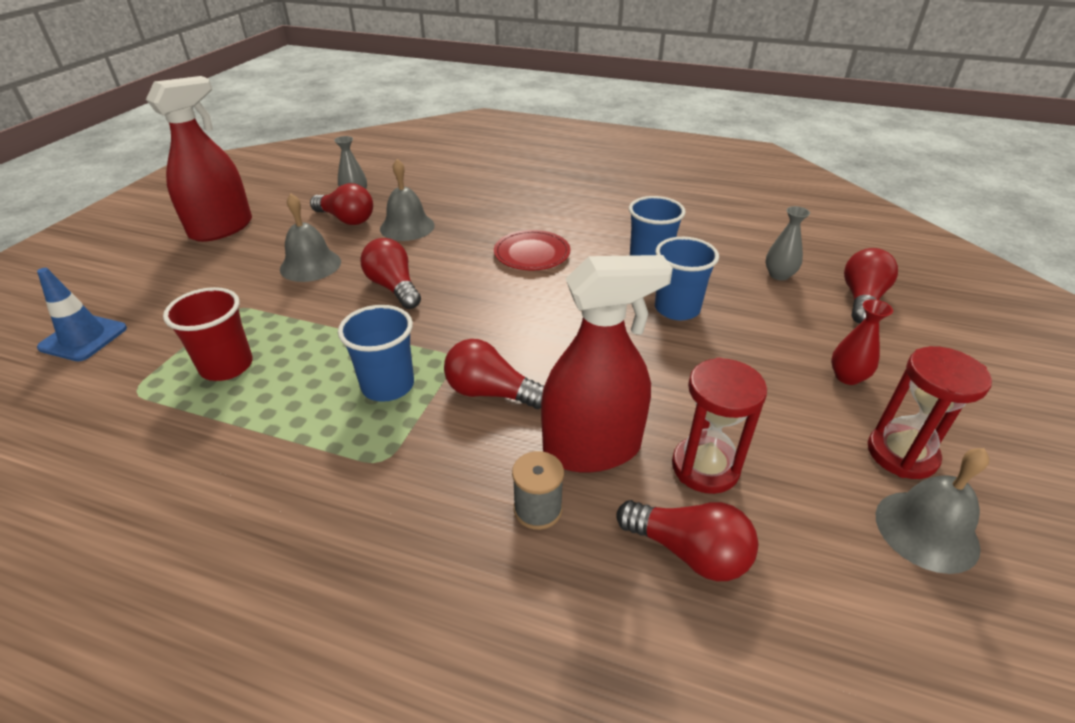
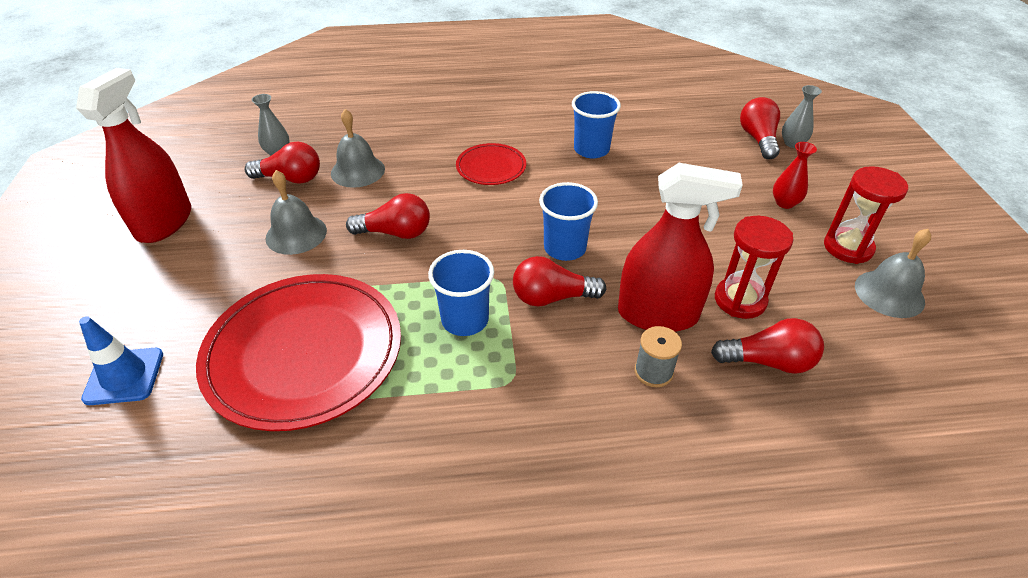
camera: 25 degrees left, 5 degrees up
(227, 366) = (304, 352): red cup -> red plate
(394, 287) = (395, 233): red light bulb -> red light bulb turned 150 degrees clockwise
(592, 449) = (657, 314): red spray bottle -> red spray bottle turned 45 degrees clockwise
(677, 309) = (639, 184): blue cup -> blue cup (565, 248)
(779, 275) = (692, 134): grey vase -> grey vase (792, 143)

